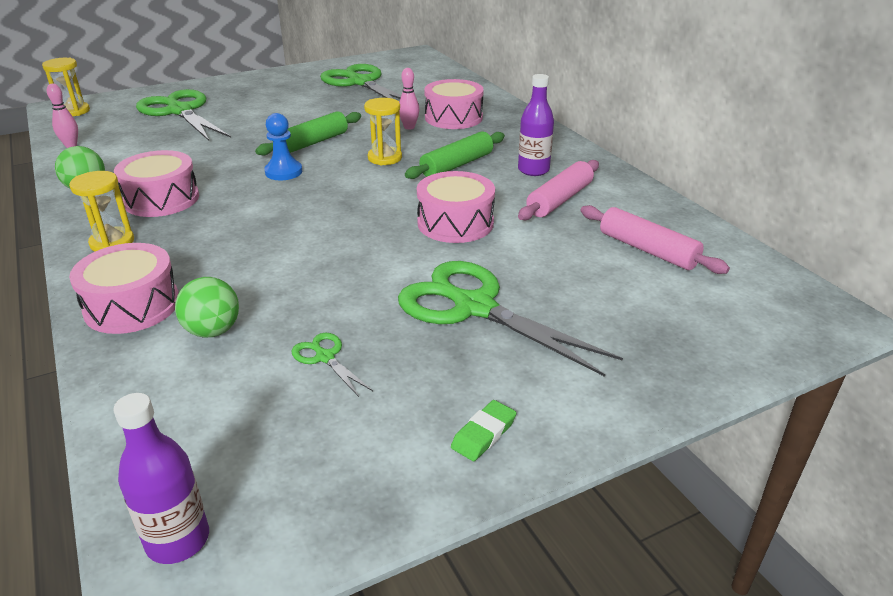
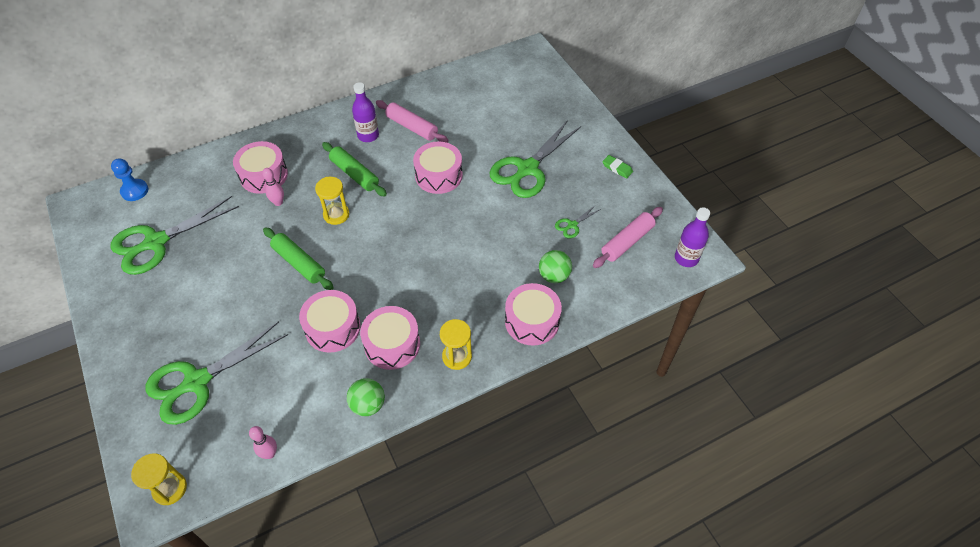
camera: 90 degrees left, 20 degrees up
(207, 165) = (332, 328): none -> pink drum
(283, 172) = (353, 274): blue pawn -> blue pawn (134, 191)
(647, 250) = (472, 99): pink rolling pin -> pink rolling pin (627, 242)

